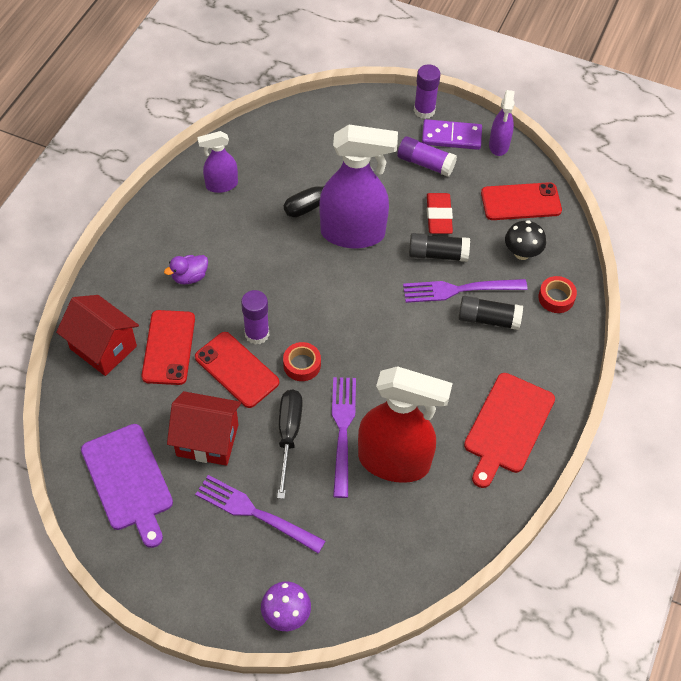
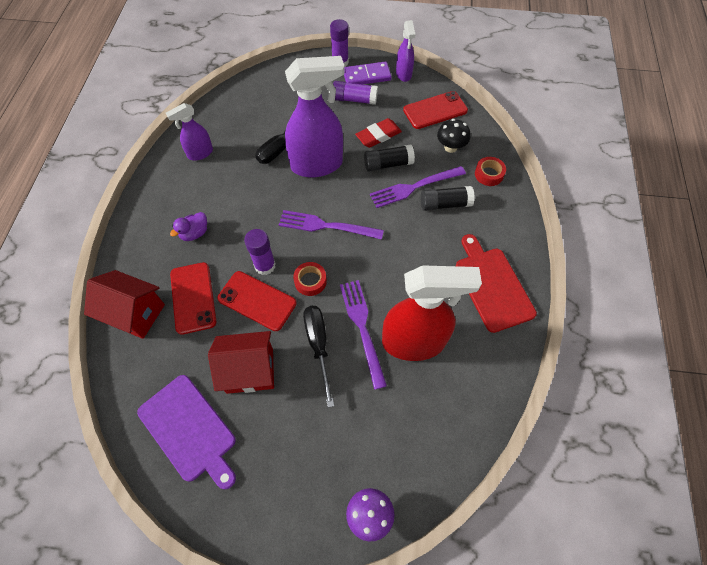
camera: 15 degrees left, 5 degrees up
(255, 513) = (312, 425): purple fork -> purple fork (326, 226)
(439, 216) = (378, 135): red eraser -> red eraser turned 75 degrees clockwise
(507, 426) = (492, 285): red cutting board -> red cutting board turned 150 degrees clockwise

